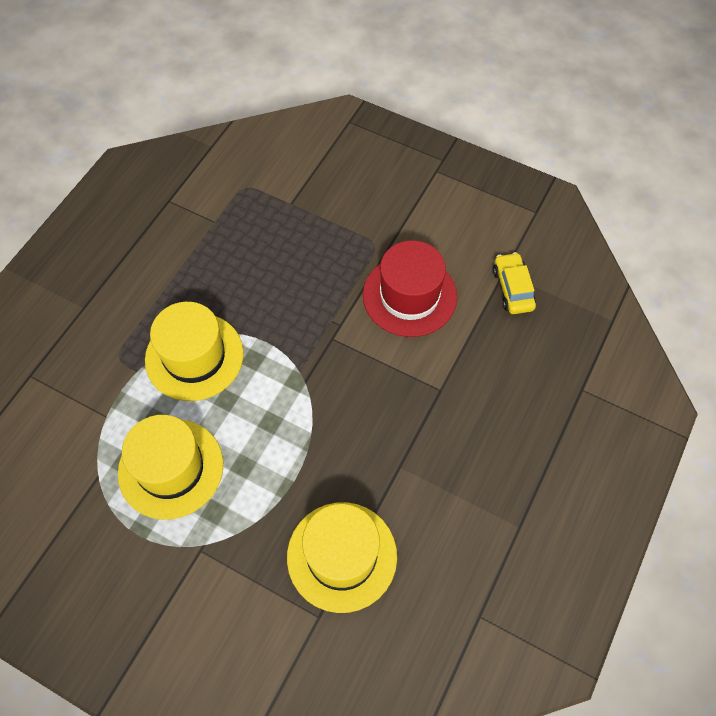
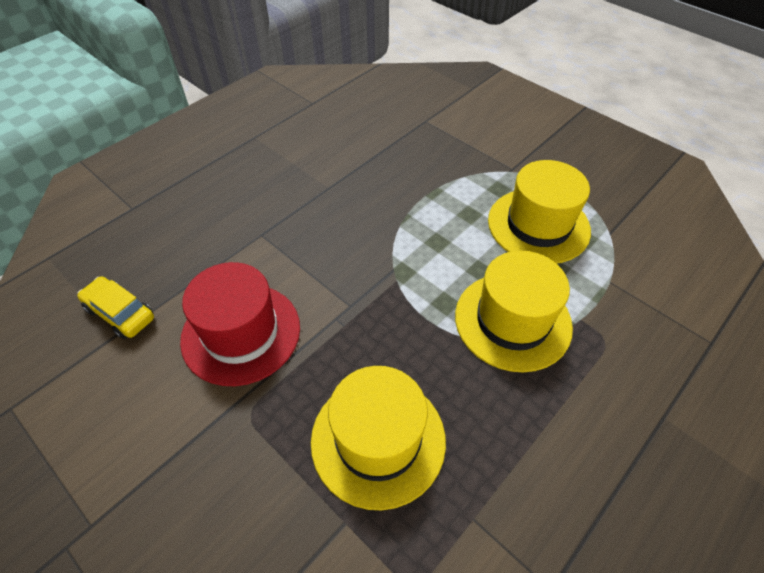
camera: 165 degrees left, 10 degrees down
(342, 556) = (398, 145): yellow hat -> yellow hat (378, 440)
(512, 289) = (120, 313): yellow car -> yellow car turned 120 degrees clockwise

